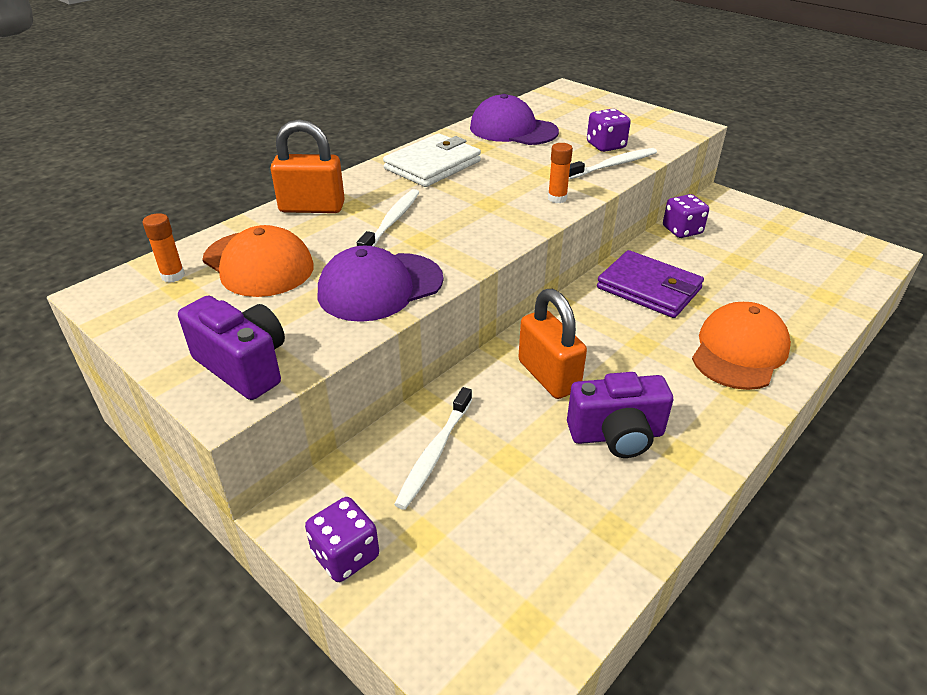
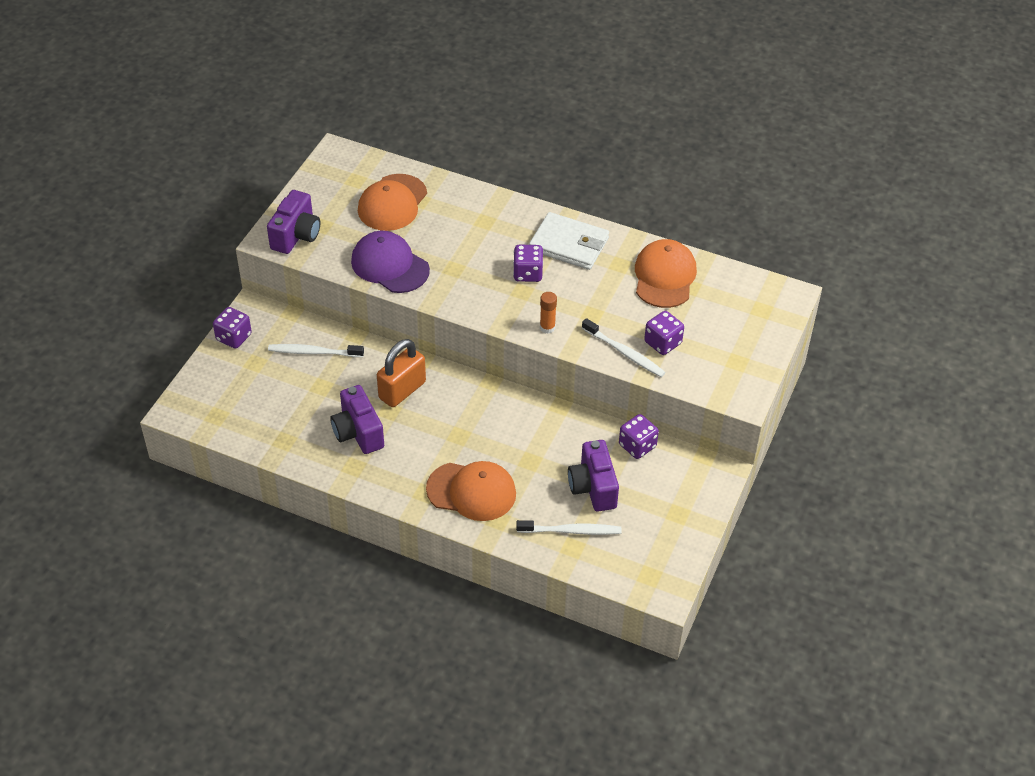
camera: 70 degrees right, 10 degrees up
(173, 276) = (364, 172): orange glue stick -> none
(312, 207) = (472, 201): orange padlock -> none
(392, 222) = (470, 247): white toothbrush -> white toothbrush (571, 531)
(462, 195) = (527, 273): none -> purple dice
(513, 129) = (664, 276): purple cap -> orange cap
(648, 288) = (532, 432): purple wallet -> none
(738, 266) = (593, 487): none -> purple camera

